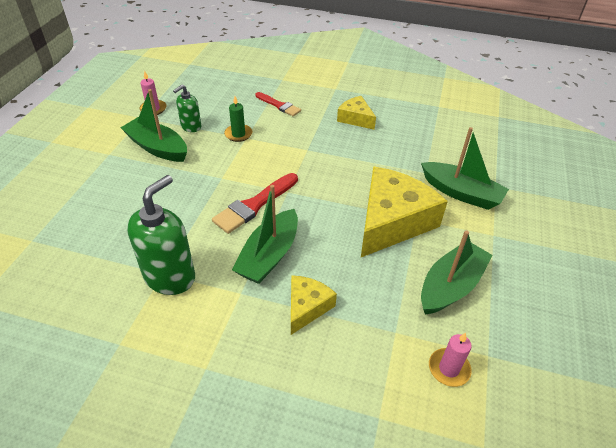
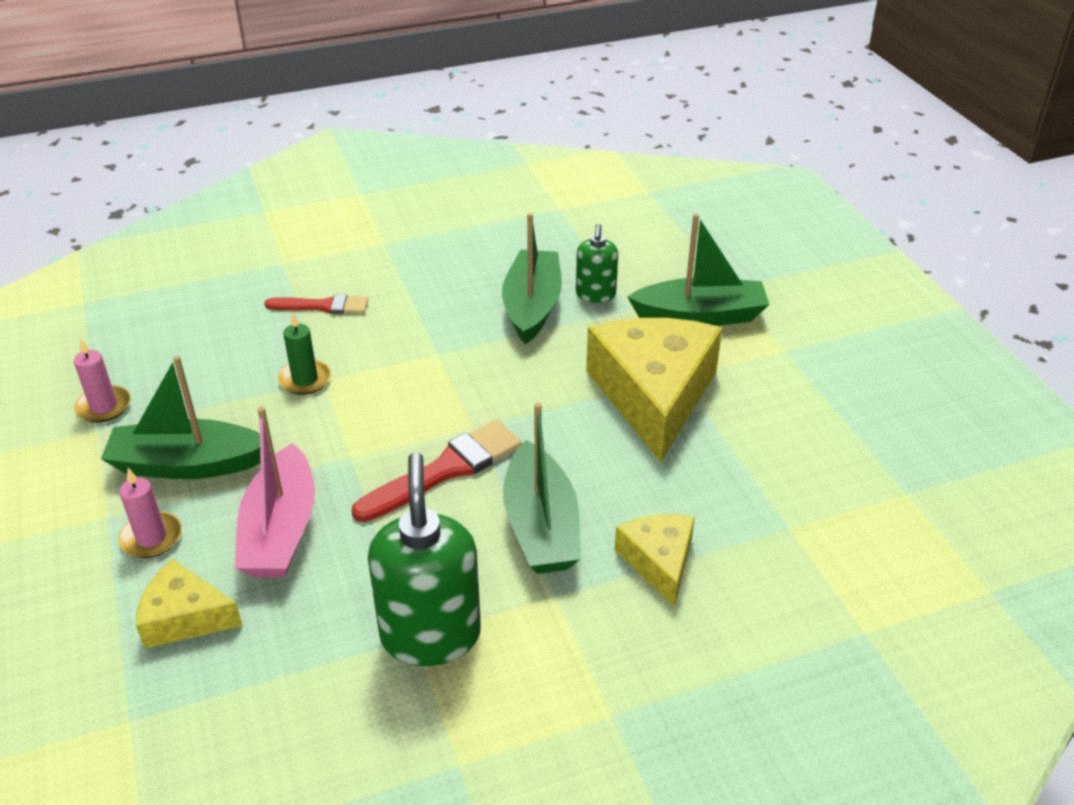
camera: 35 degrees left, 5 degrees down
(162, 194) = (281, 530): none -> pink boat
(191, 127) = (209, 404): green soap dispenser -> green soap dispenser (595, 294)
(254, 205) = (445, 470): red brush -> red brush turned 135 degrees counterclockwise
(355, 118) = (462, 276): yellow cheese -> yellow cheese (185, 617)
(449, 368) = (883, 533): pink candle -> pink candle (151, 538)
(450, 286) = (796, 438): green boat -> green boat (532, 306)

